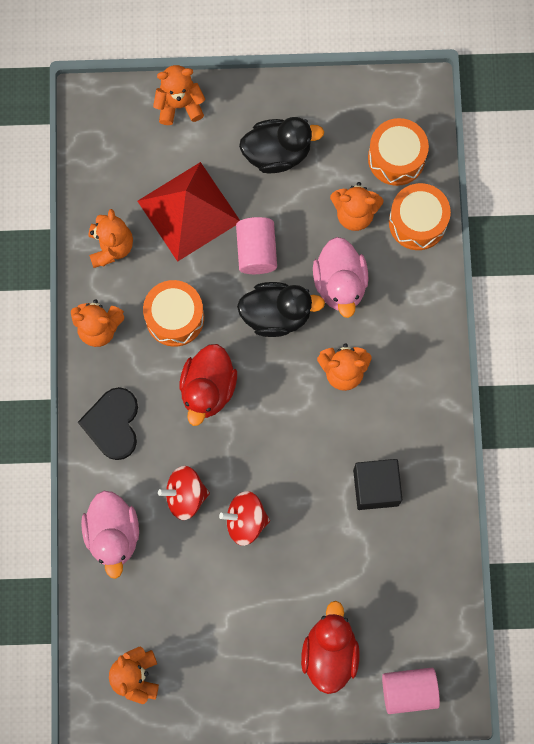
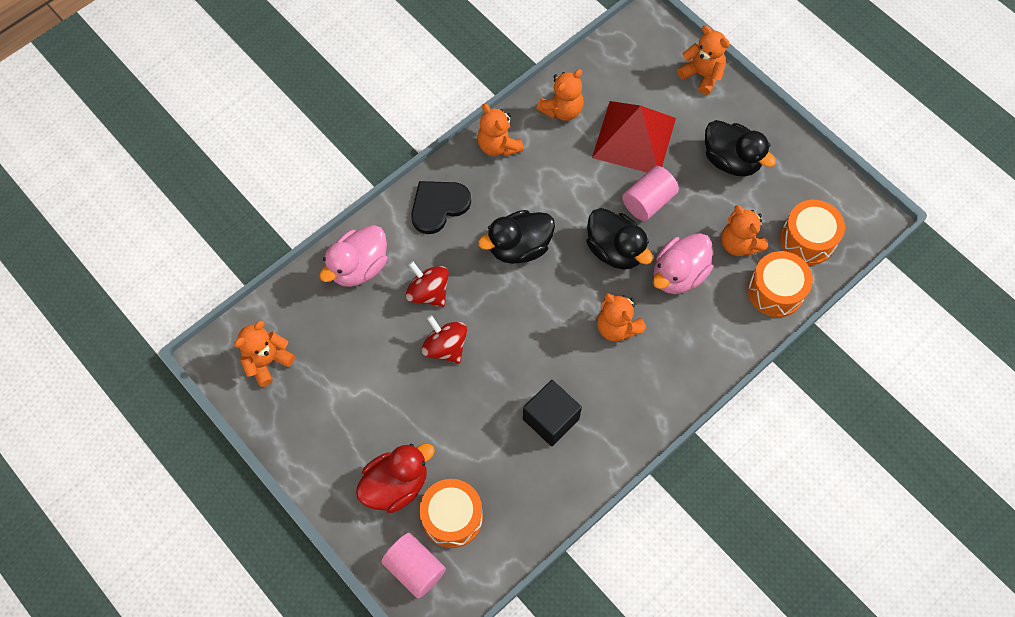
camera: 50 degrees right, 10 degrees down
(175, 318) = (550, 187): orange drum -> orange drum (452, 517)
(208, 389) = (519, 247): red duck -> black duck

